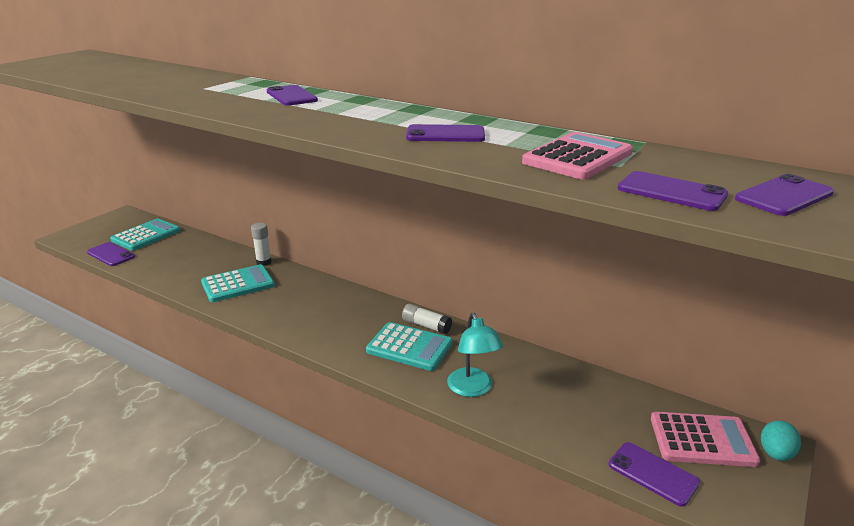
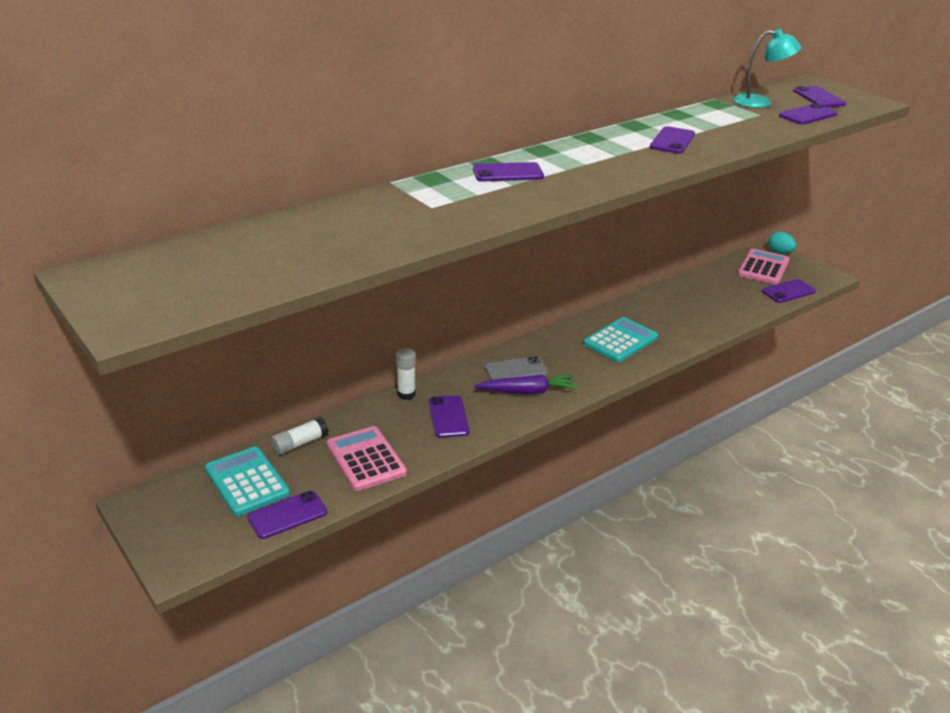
camera: 70 degrees left, 5 degrees up
(238, 284) = (448, 417): turquoise calculator -> purple phone
(288, 311) = (527, 392): none -> purple carrot
(321, 300) = (516, 370): none -> grey phone
(426, 326) = (591, 326): white glue stick -> white glue stick (300, 443)
(472, 389) = (687, 327): turquoise lamp -> turquoise lamp (760, 102)
(577, 157) = (741, 119): pink calculator -> pink calculator (366, 459)

